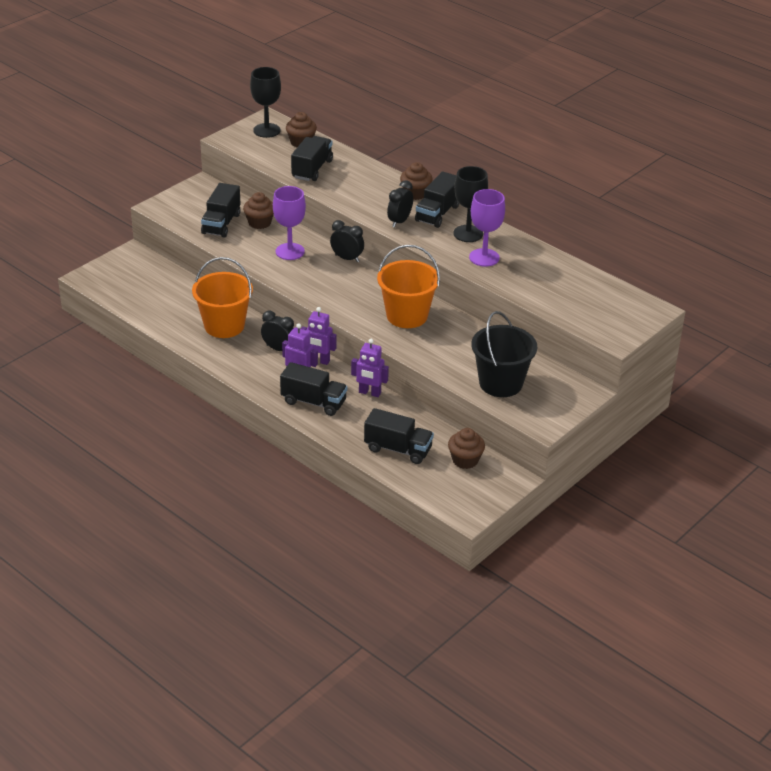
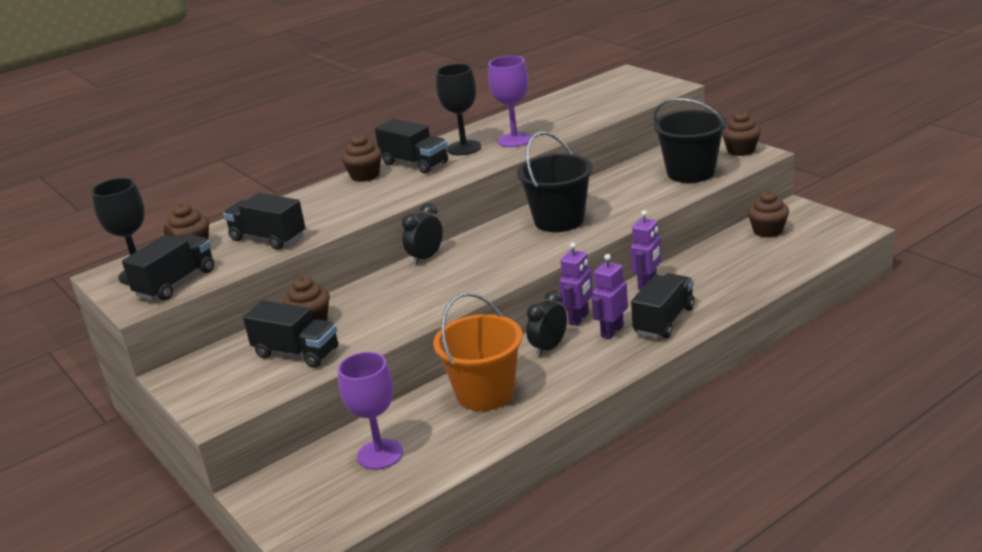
camera: 75 degrees left, 10 degrees down
(290, 251) = (393, 297): purple goblet -> purple goblet (380, 454)
(398, 449) = (753, 267): black truck -> black truck (176, 283)
(399, 221) = (422, 183): black clock -> none
(407, 316) = (559, 220): orange bucket -> black bucket
(552, 413) = (741, 150): none -> brown cupcake

